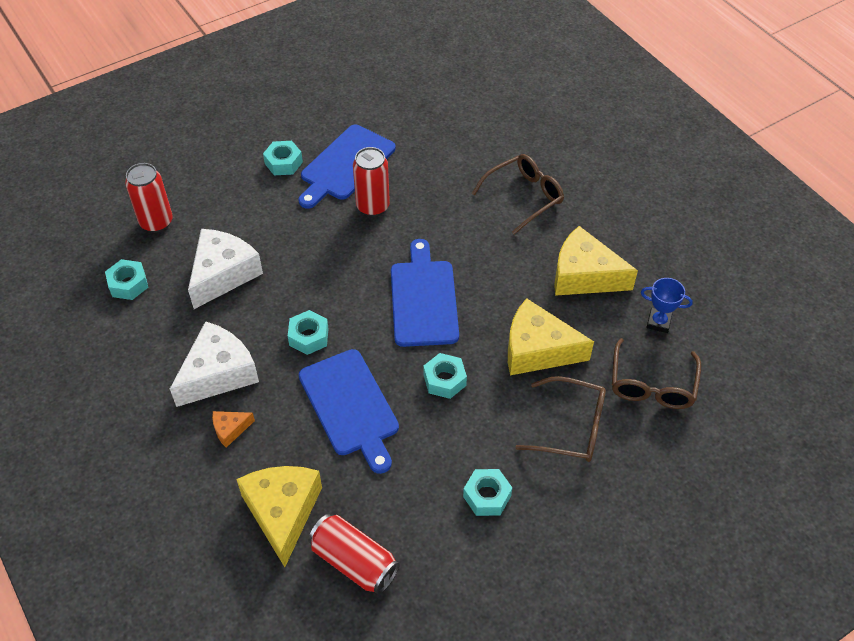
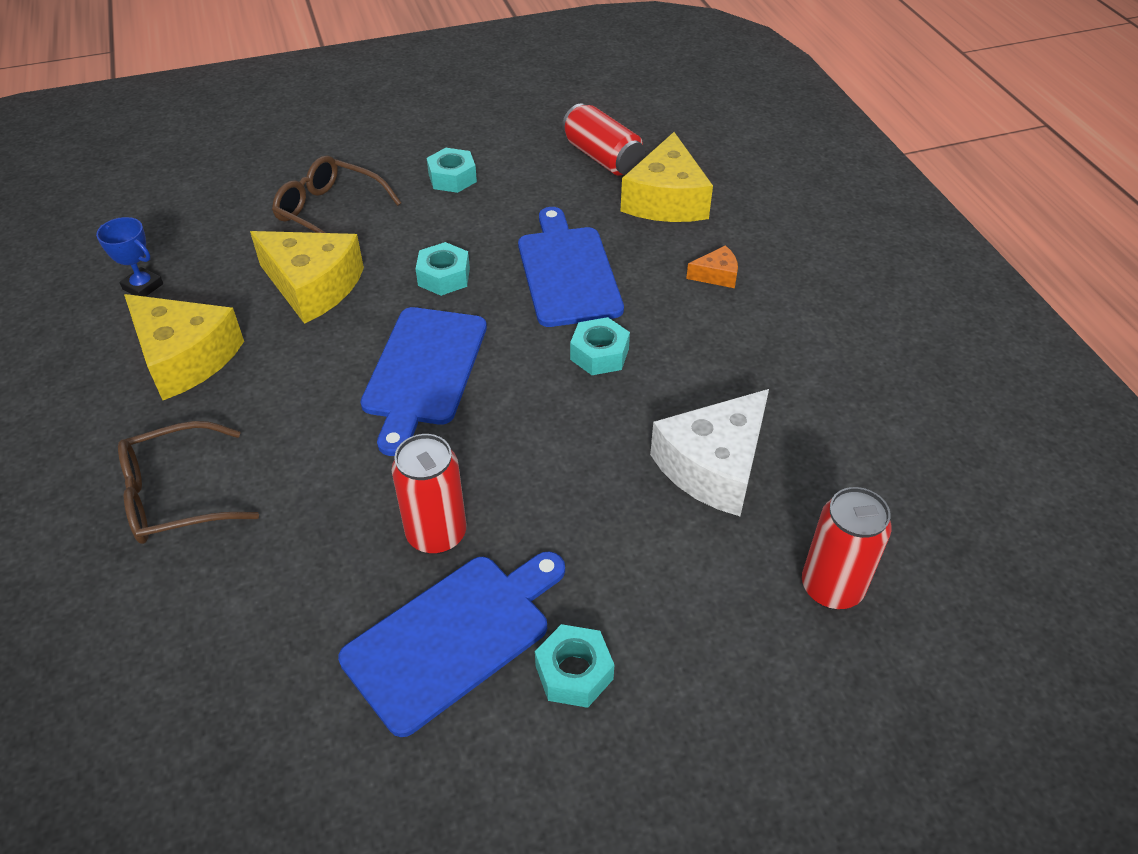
camera: 165 degrees left, 5 degrees down
(128, 284) = (868, 480): turquoise nut -> none
(218, 373) = (728, 334): white cheese -> none
(652, 384) = (210, 231): brown glasses -> none

